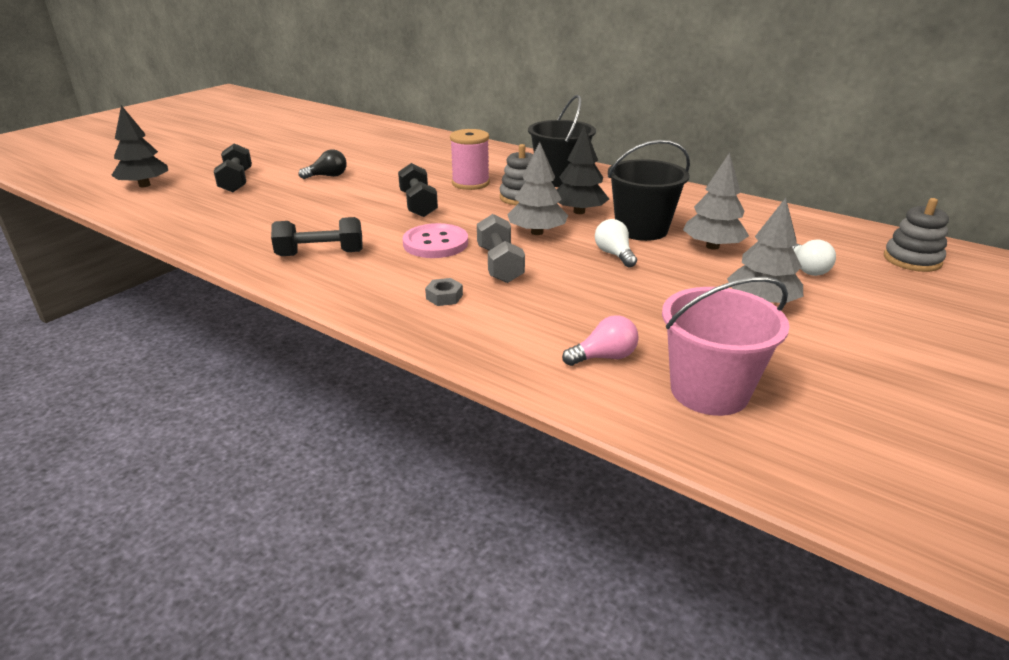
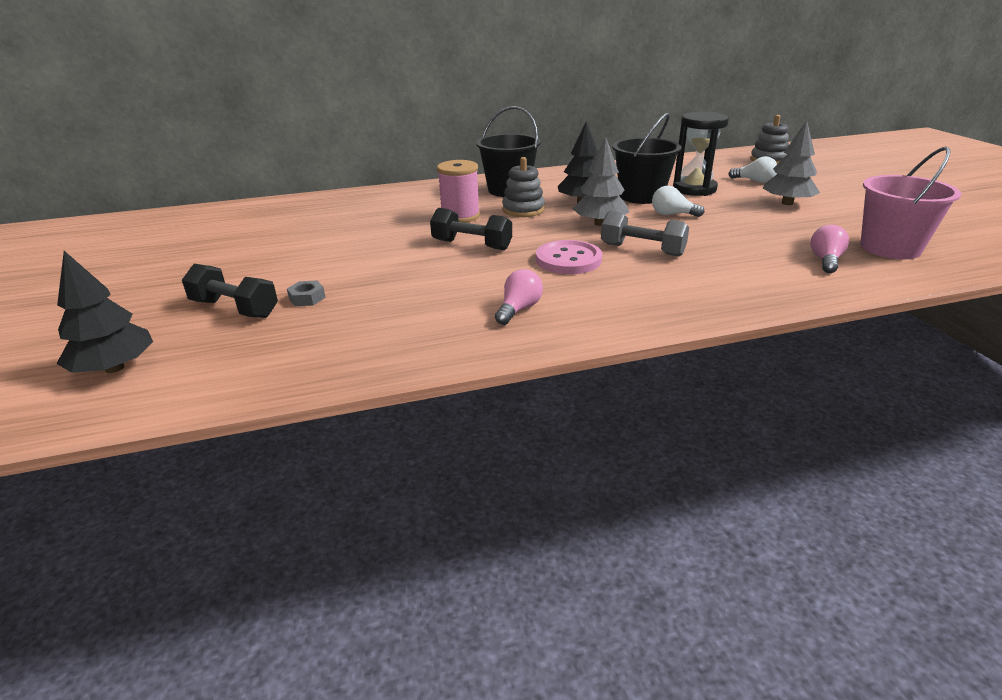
camera: 50 degrees left, 0 degrees up
(320, 253) = (519, 309): black dumbbell -> pink light bulb
(327, 176) = (322, 262): black light bulb -> none
(444, 297) = (678, 283): grey nut -> grey nut (307, 298)
(712, 246) = (694, 189): grey tree -> black hourglass

